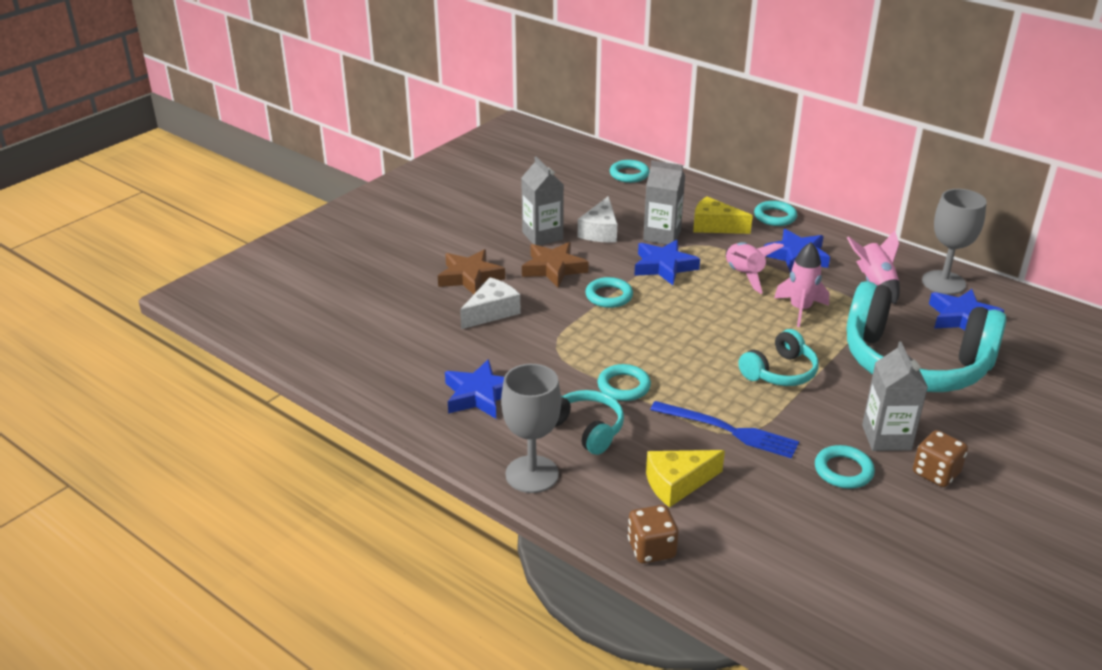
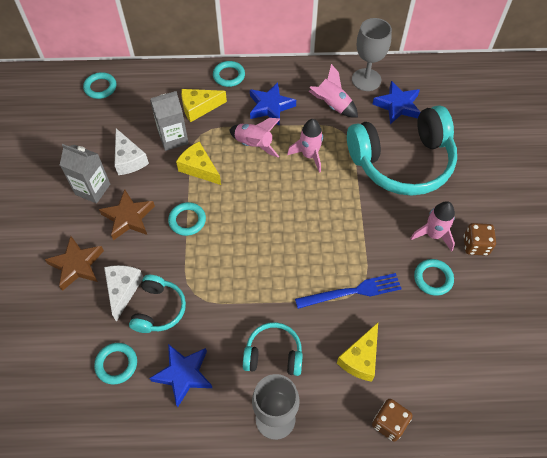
camera: 40 degrees left, 25 degrees up
(623, 386) = (264, 298): turquoise ring -> turquoise ring (116, 364)
(664, 266) = (199, 168): blue star -> yellow cheese
(780, 372) = (340, 220): turquoise headphones -> turquoise headphones (159, 309)
(886, 437) = (433, 235): grey carton -> pink rocket

